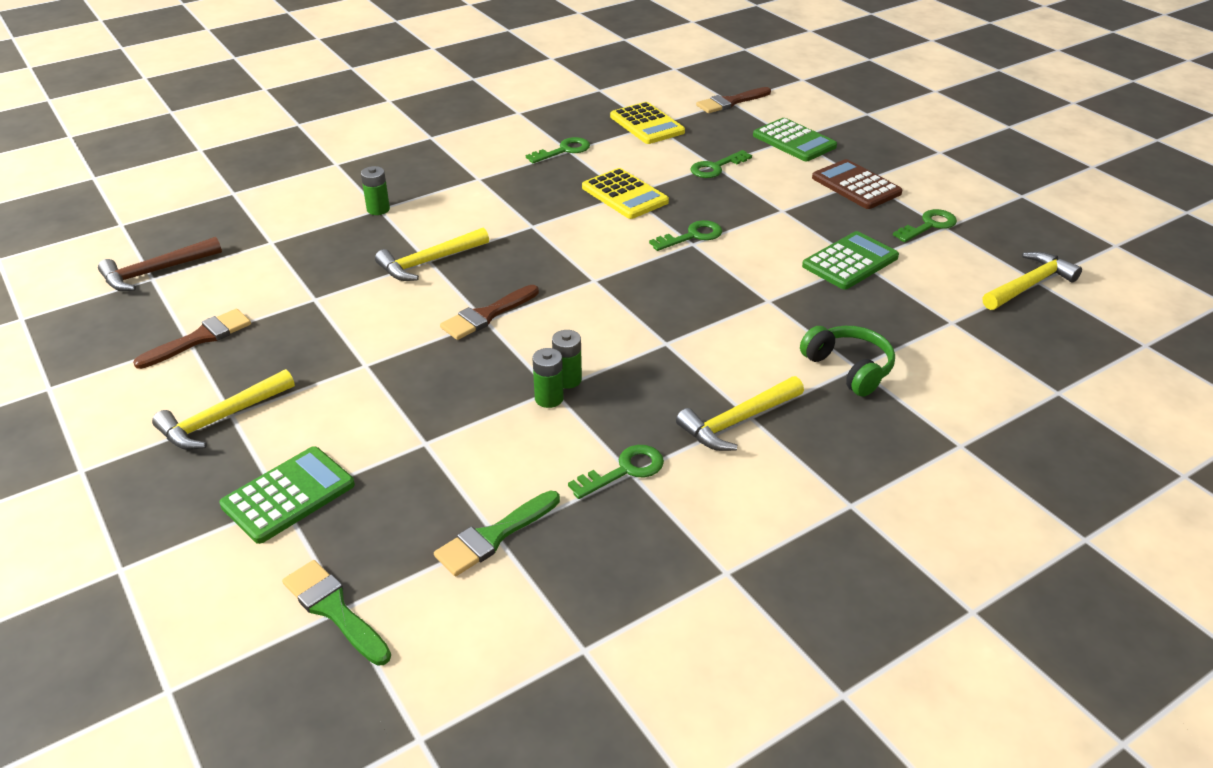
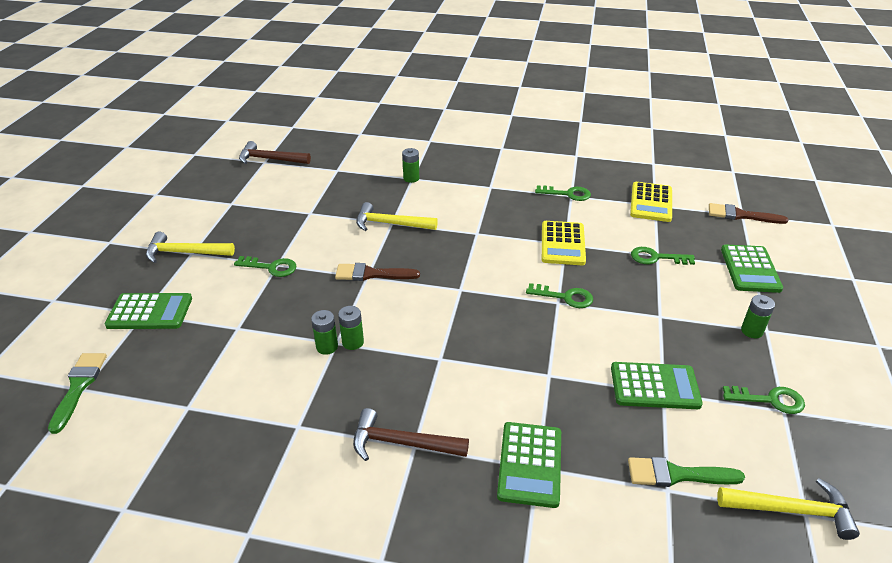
camera: 45 degrees right, 0 degrees up
(200, 338) = (237, 205): brown brush -> none
(493, 536) = (186, 406): green brush -> green brush (677, 474)
(625, 470) = (297, 422): green key -> green key (271, 267)
(738, 421) = (402, 443): yellow hammer -> brown hammer
(849, 368) = (530, 464): green headphones -> green calculator
(856, 185) = (751, 331): brown calculator -> green battery

